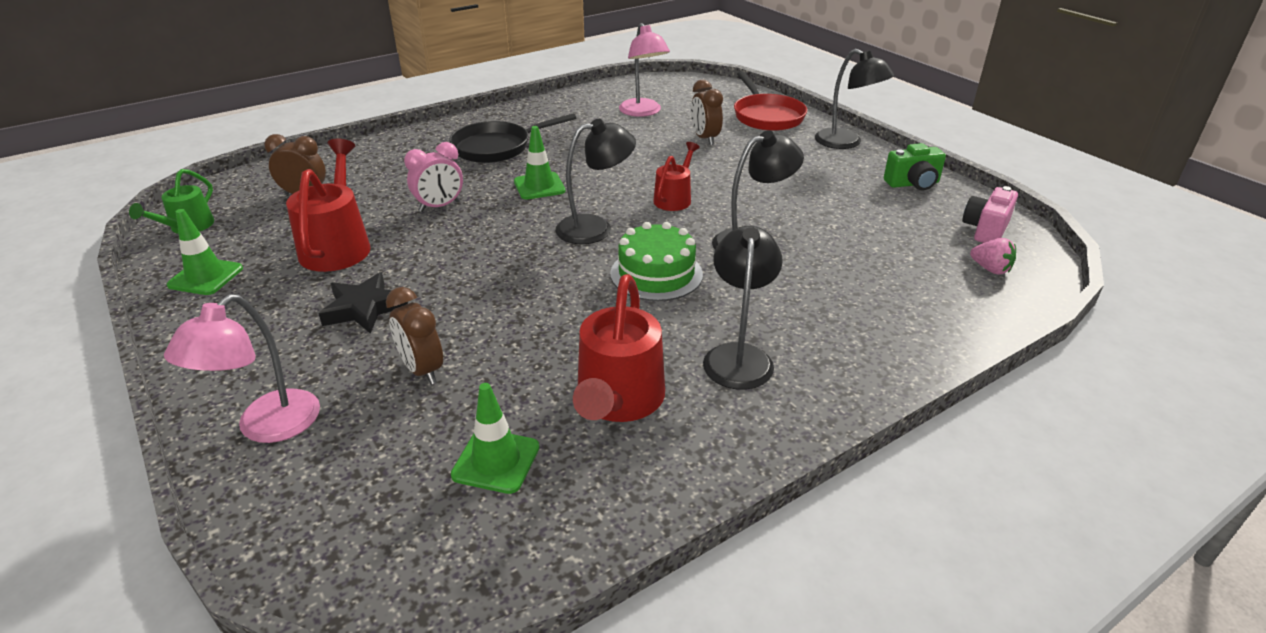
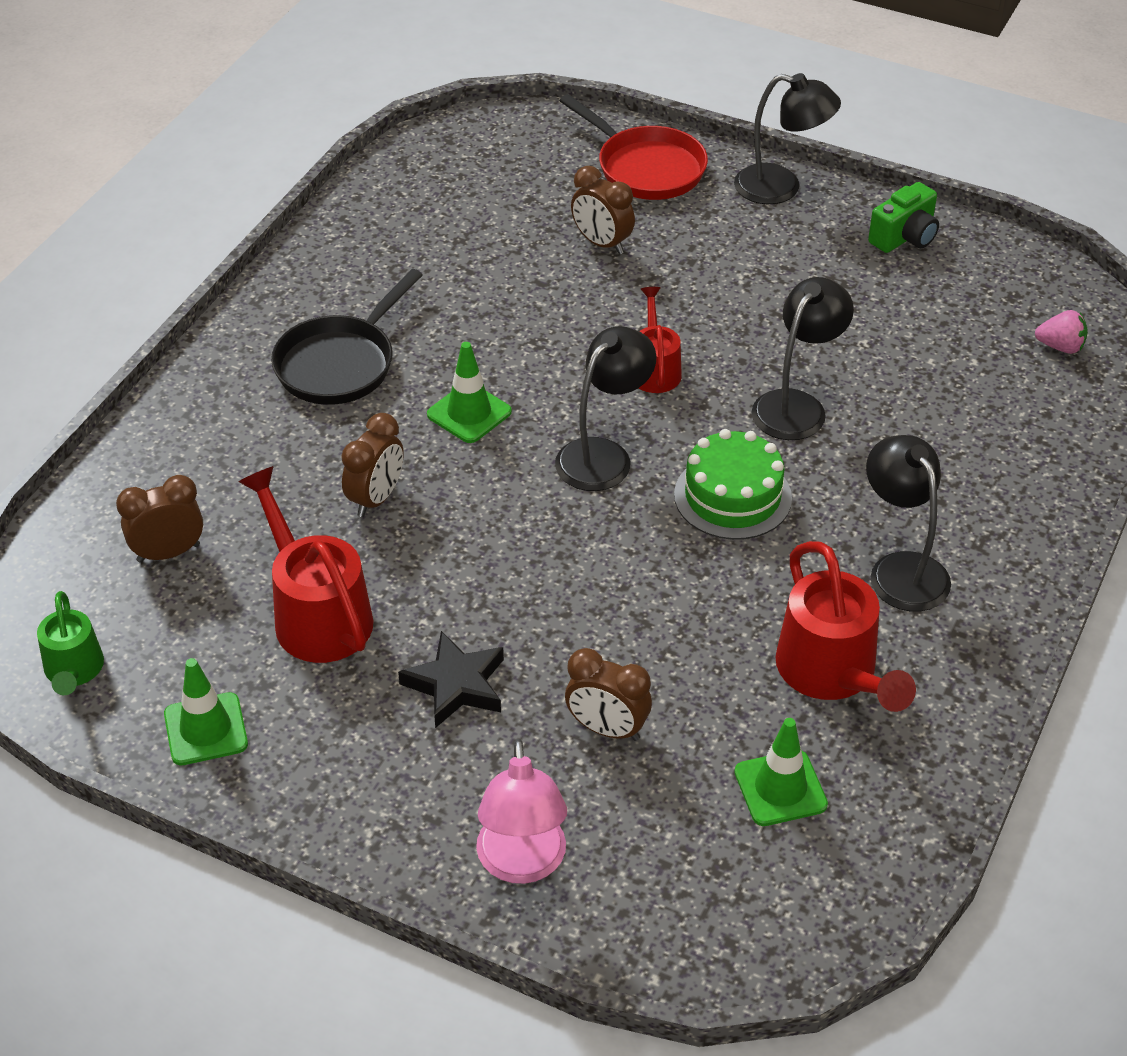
camera: 30 degrees left, 10 degrees up
(439, 206) = (376, 499): pink clock -> brown clock
(643, 112) = (474, 217): pink lamp -> none
(985, 230) = (1023, 287): pink camera -> none

